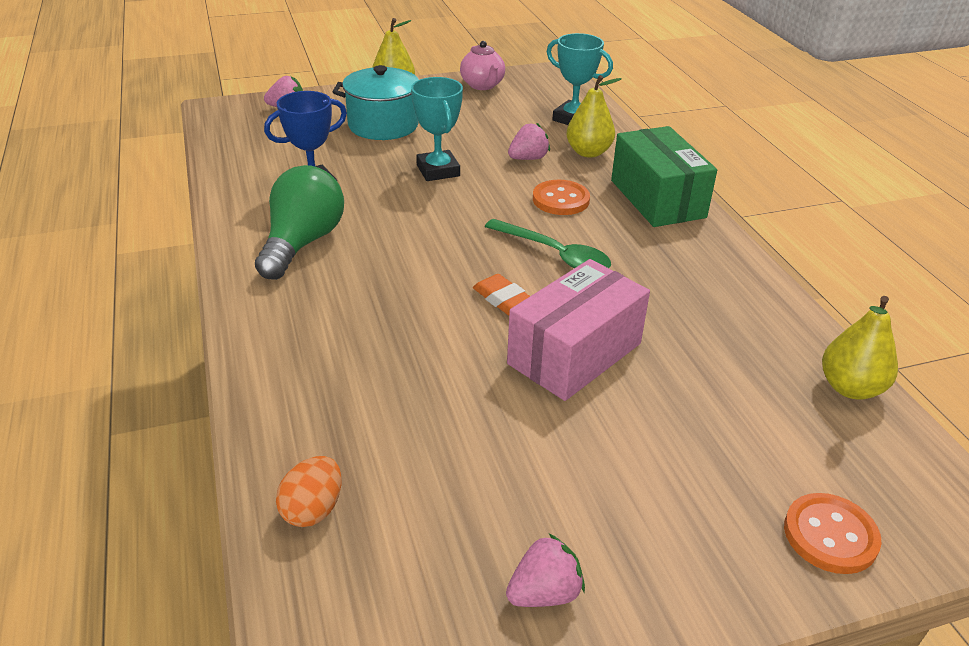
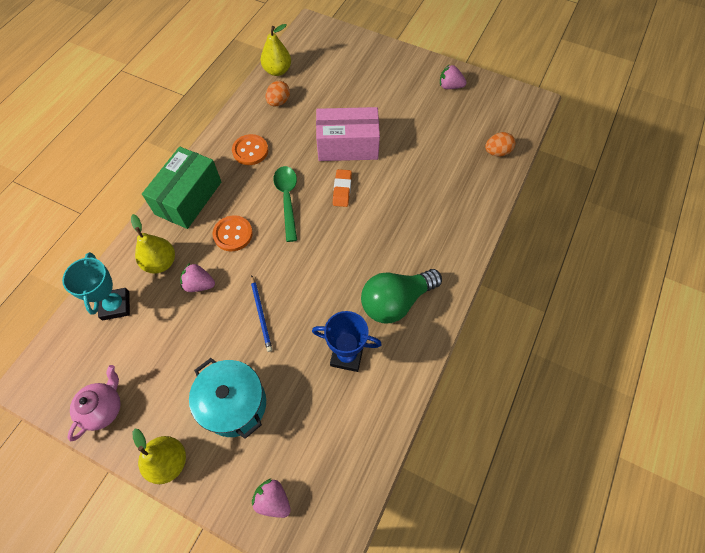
camera: 135 degrees left, 25 degrees up
(438, 170) = (261, 314): turquoise trophy -> blue pencil
(760, 345) = (278, 102): none -> orange egg
(830, 535) = (355, 48): orange button -> orange button (250, 151)

